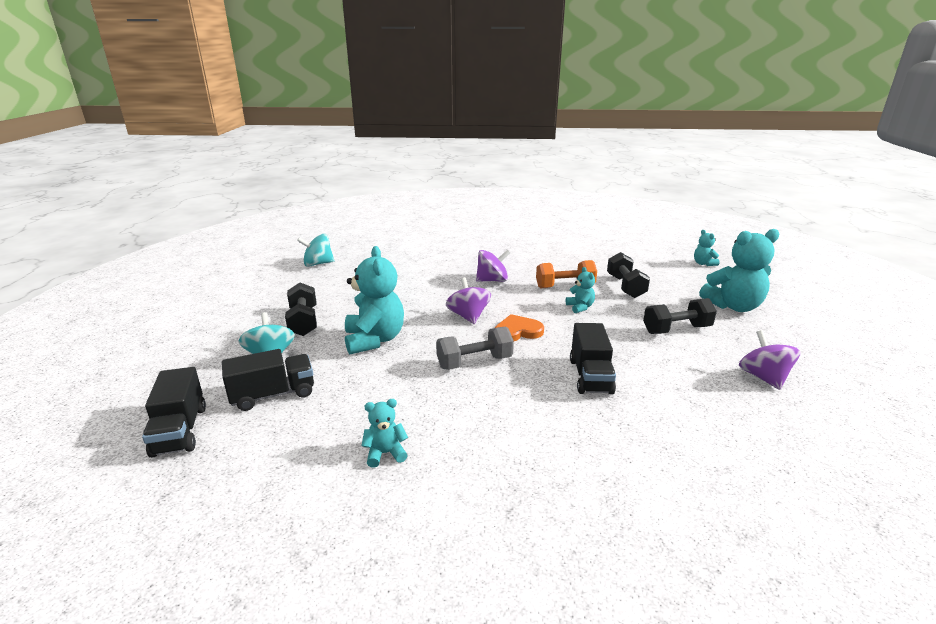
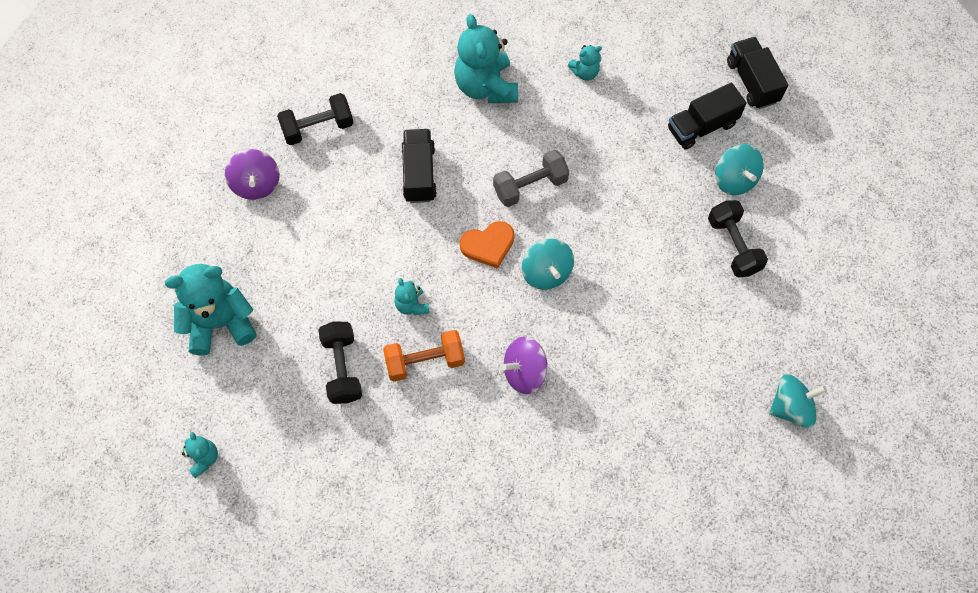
camera: 175 degrees right, 40 degrees up
(374, 340) = (641, 216): turquoise teddy bear -> turquoise teddy bear (486, 86)
(468, 316) = (546, 272): purple spinning top -> turquoise spinning top
(676, 329) = (310, 263): black dumbbell -> black dumbbell (318, 128)

